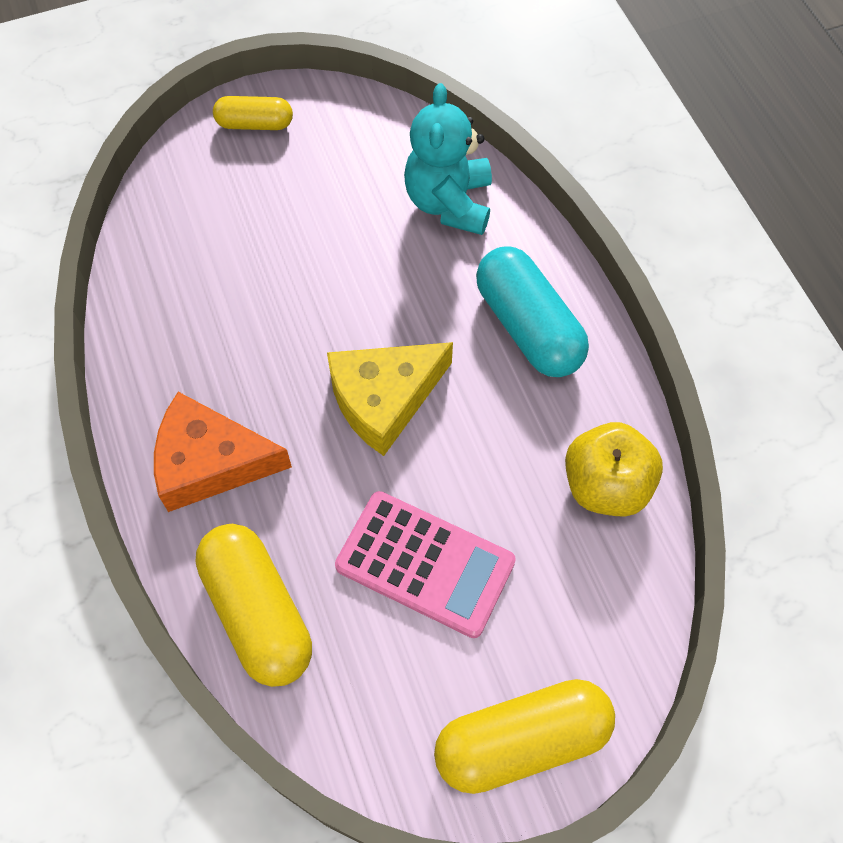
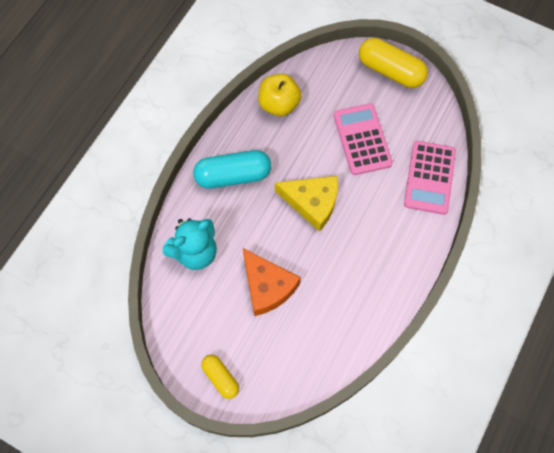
camera: 130 degrees left, 5 degrees up
(210, 462) = (395, 242): orange cheese -> orange cheese (267, 286)
(258, 612) = (429, 177): yellow capsule -> pink calculator
(528, 327) = (233, 175): turquoise capsule -> turquoise capsule turned 60 degrees clockwise

